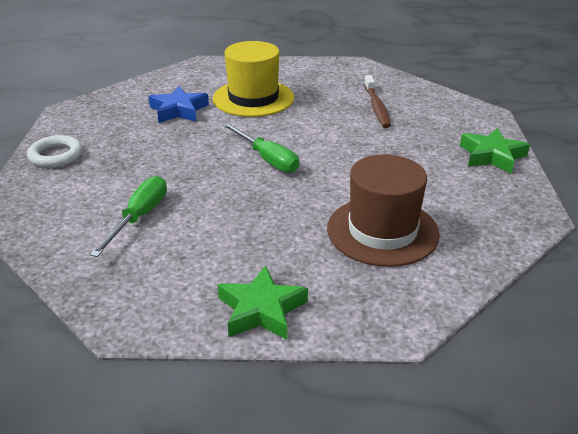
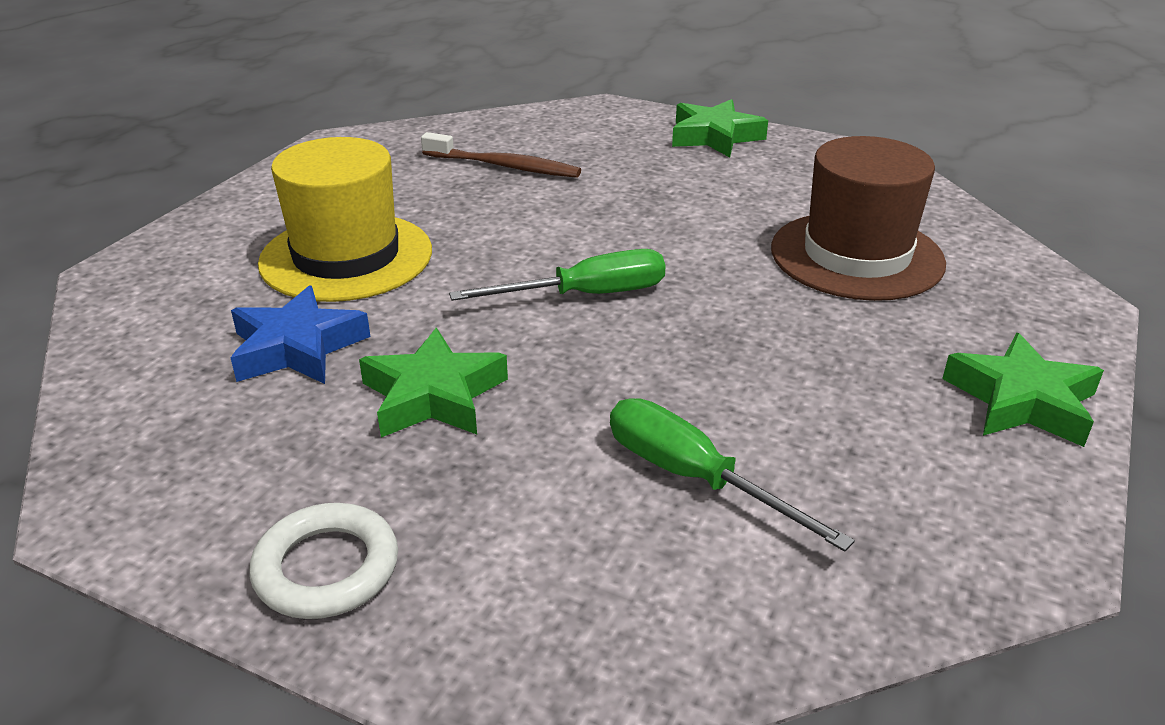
camera: 65 degrees left, 0 degrees up
(164, 146) = (433, 395): none -> green star

